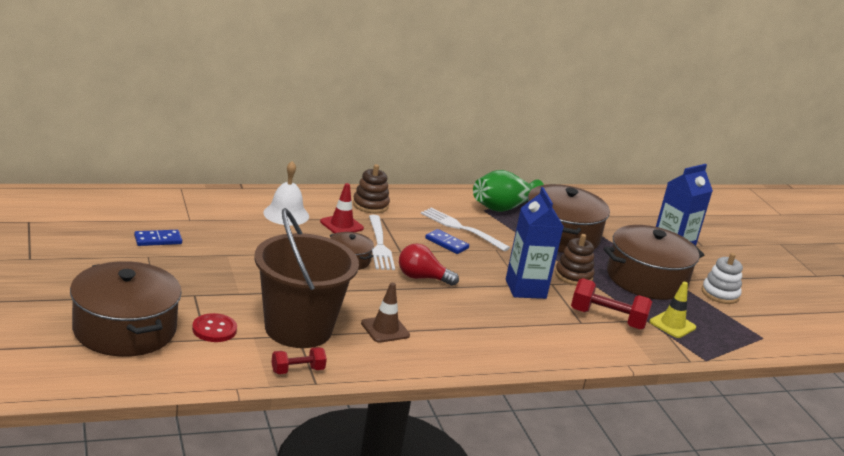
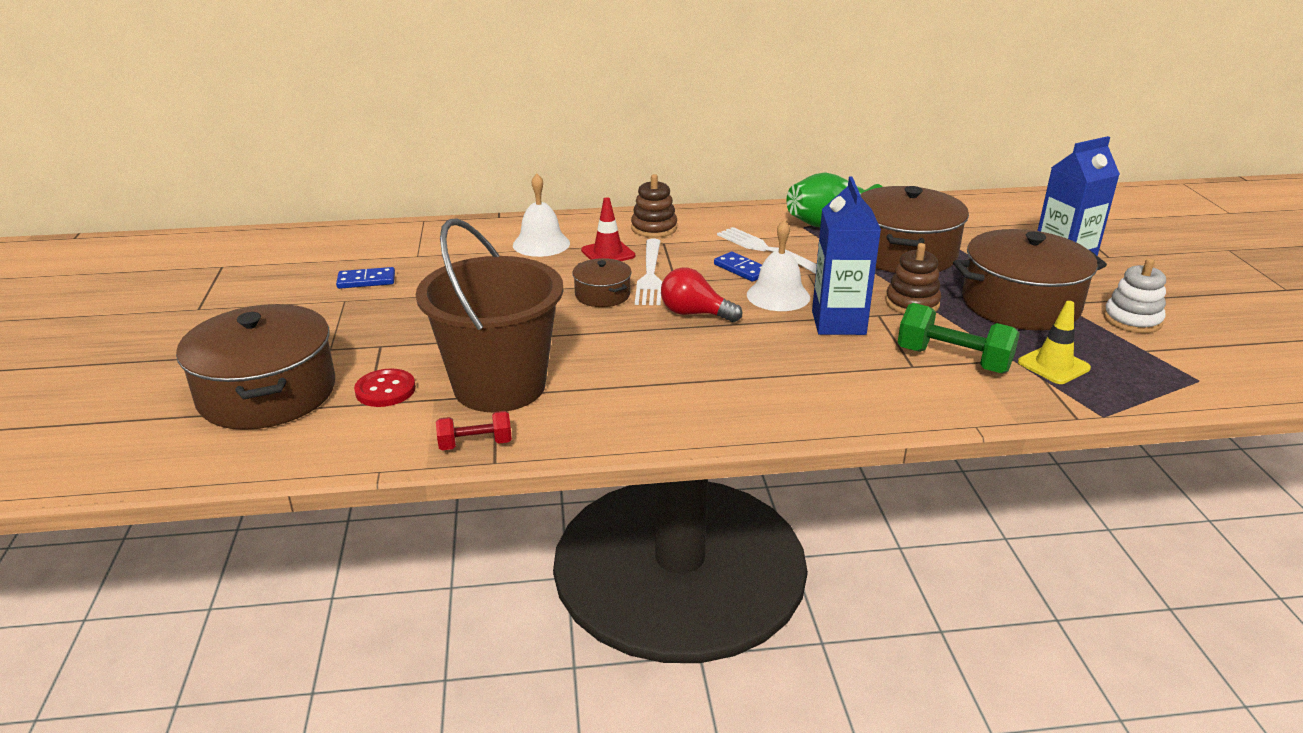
camera: 15 degrees right, 5 degrees up
(385, 329) = (621, 383): brown traffic cone -> none
(478, 266) = (778, 296): none -> white bell
(607, 319) = (953, 360): red dumbbell -> green dumbbell

